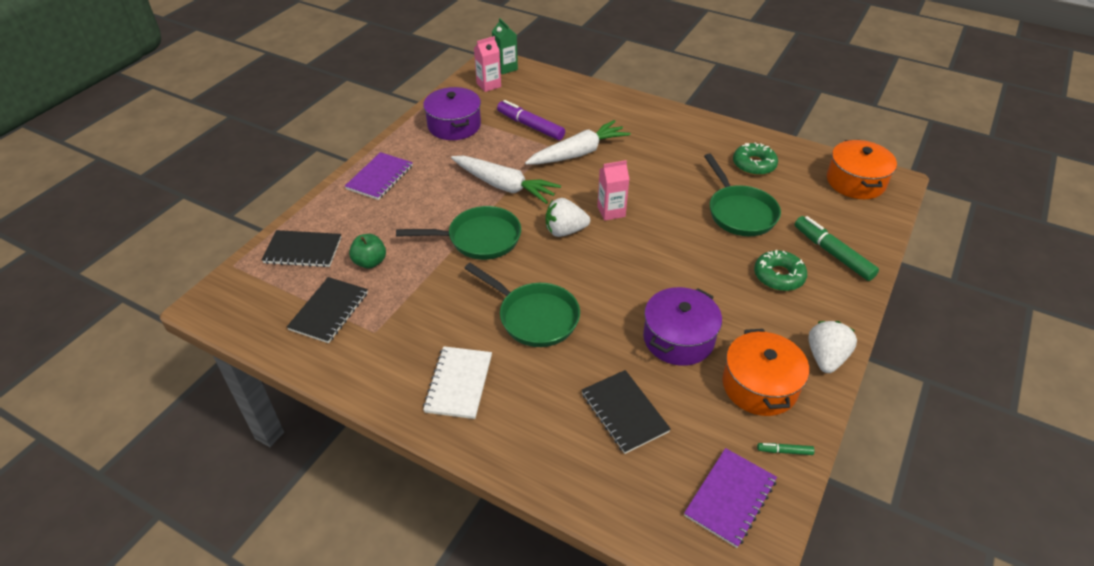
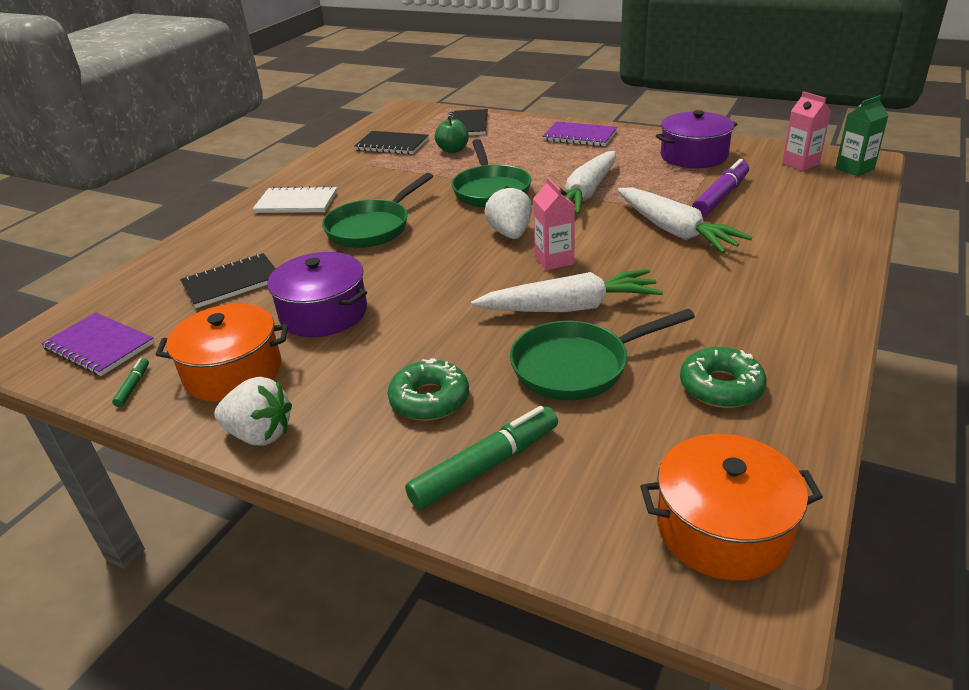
camera: 90 degrees right, 10 degrees down
(675, 210) = (569, 307): none -> white carrot

